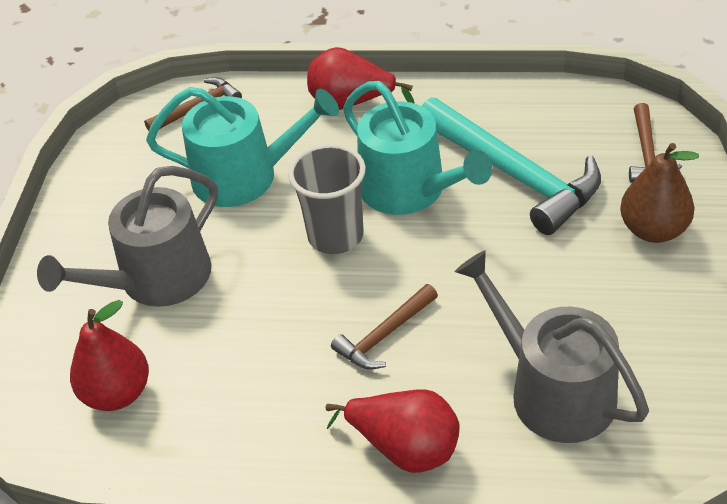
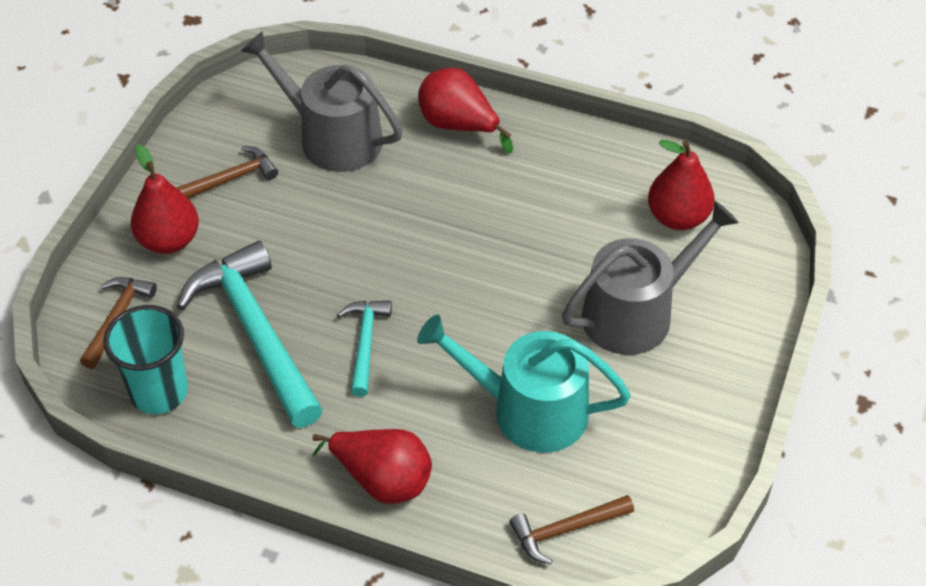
camera: 170 degrees left, 5 degrees up
(335, 236) = (454, 312): grey cup -> none
(384, 335) = (443, 209): brown hammer -> brown hammer (231, 179)
(409, 190) = (365, 343): turquoise watering can -> turquoise hammer
(552, 390) = (332, 137): grey watering can -> grey watering can turned 150 degrees clockwise
(567, 113) = (159, 392): none -> turquoise cup
(653, 230) = (169, 240): brown pear -> red pear

